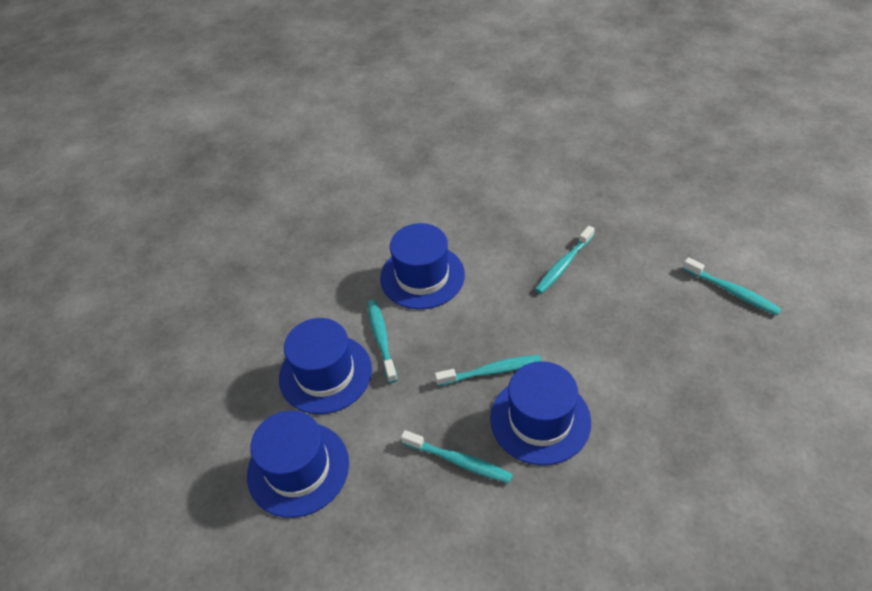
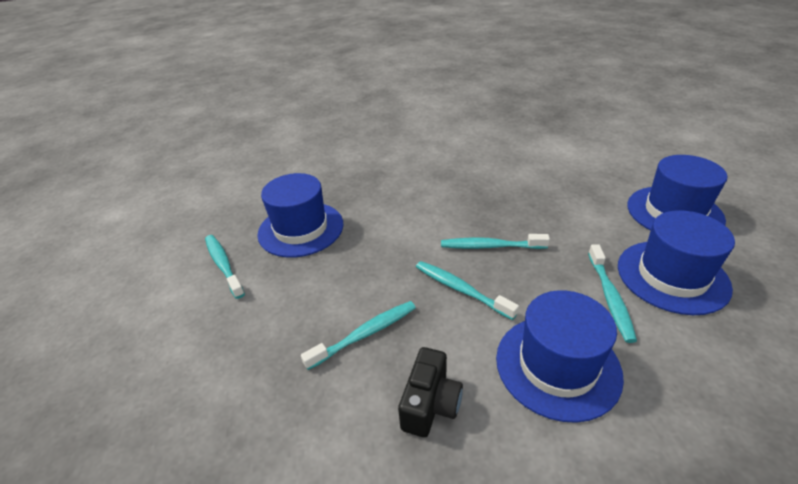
camera: 165 degrees left, 10 degrees down
(458, 461) = (532, 197): turquoise toothbrush -> turquoise toothbrush (461, 290)
(498, 236) = (430, 404): none -> black camera
(540, 419) = (459, 209): blue hat -> blue hat (301, 229)

